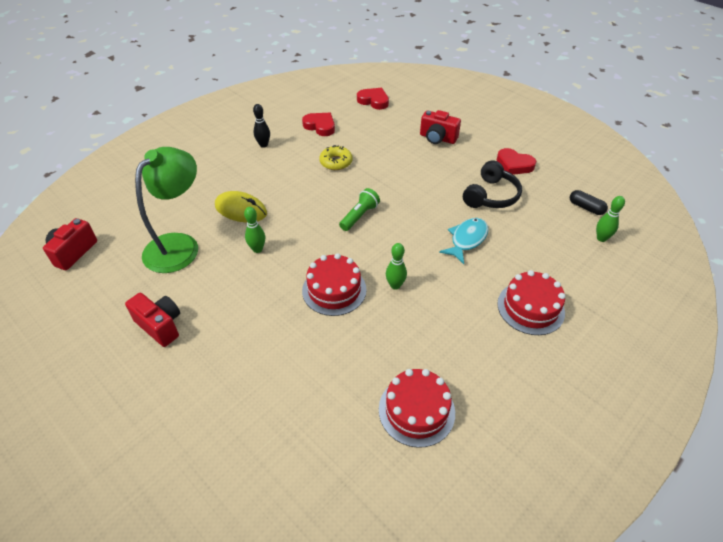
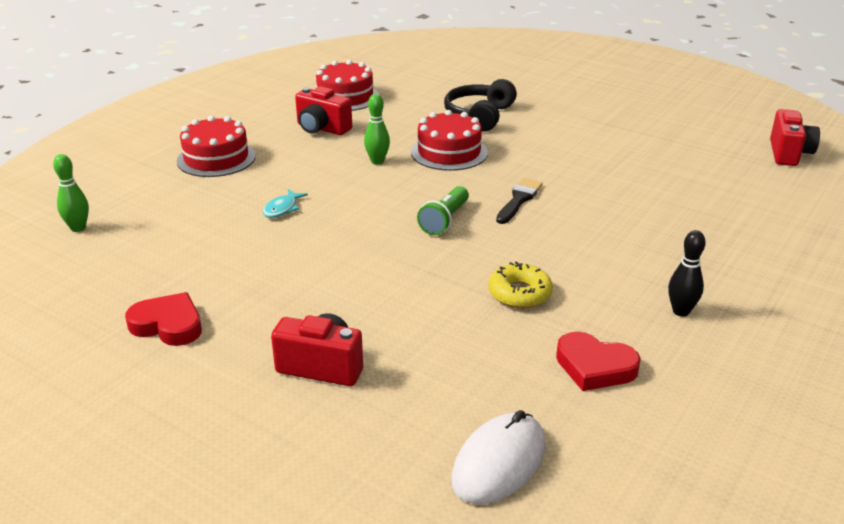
camera: 170 degrees right, 15 degrees down
(160, 326) = (616, 117): red camera -> red camera (322, 129)
(179, 245) = (669, 170): green lamp -> none
(241, 210) = (626, 211): yellow mouse -> none
(257, 249) = (566, 175): green bowling pin -> none
(303, 228) = (519, 200): none -> black brush
(373, 101) = (499, 462): red heart -> white mouse
(467, 240) = (282, 209): turquoise fish -> turquoise fish, size x0.61
(491, 195) = (231, 267): black headphones -> black headphones (480, 116)
(586, 207) = (73, 265): black capsule -> none

